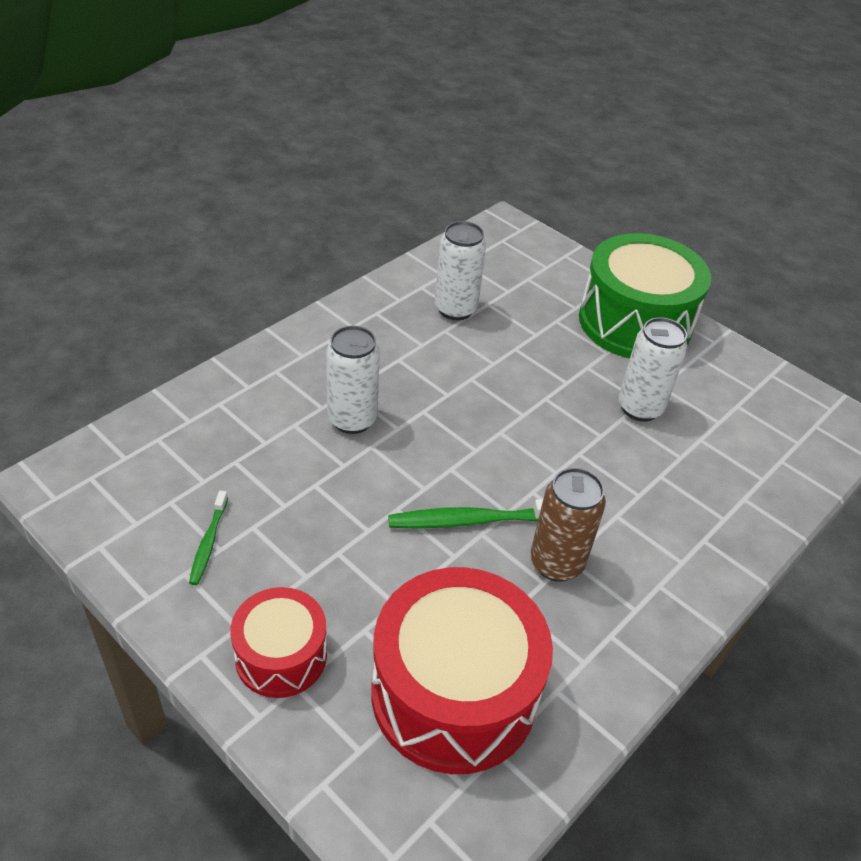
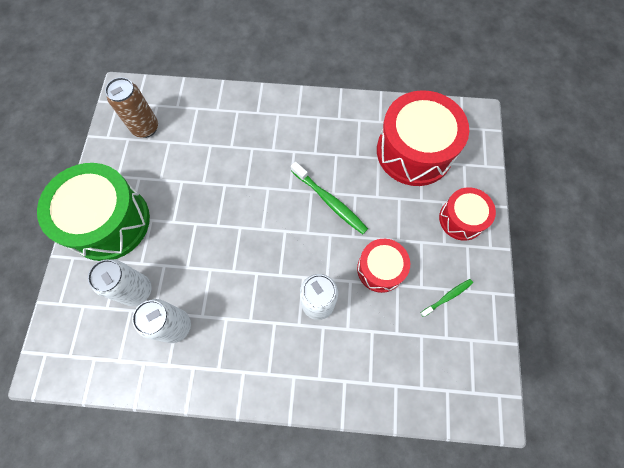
camera: 125 degrees left, 25 degrees up
(323, 503) = (380, 269): none -> red drum
(556, 563) = (322, 156): brown can -> brown can (145, 128)
(640, 408) = (187, 179): white can -> white can (137, 290)

